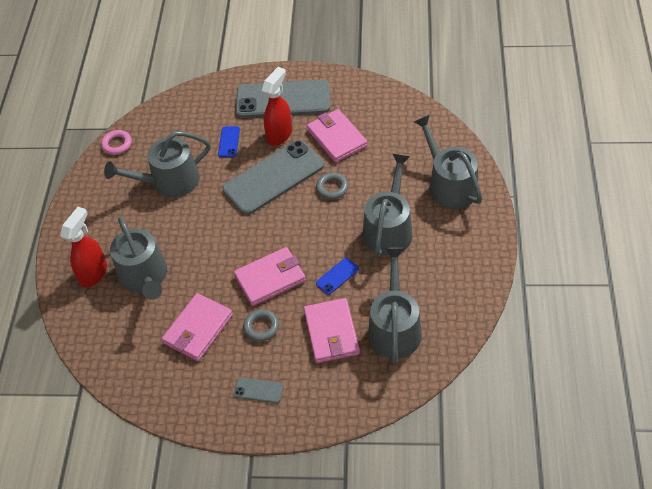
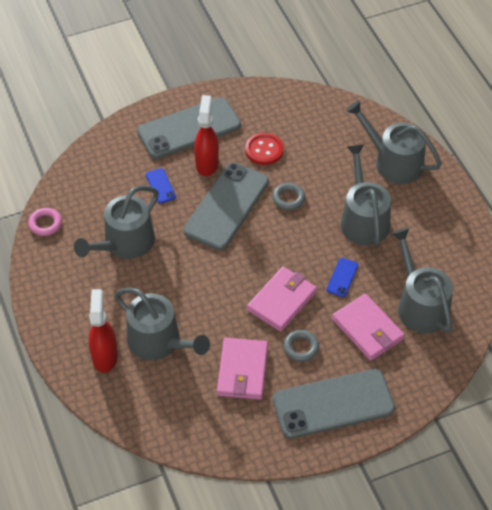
camera: 30 degrees left, 0 degrees up
(258, 390) = (333, 404): grey phone -> grey phone, size x2.44
(337, 138) = (264, 150): pink wallet -> red button

